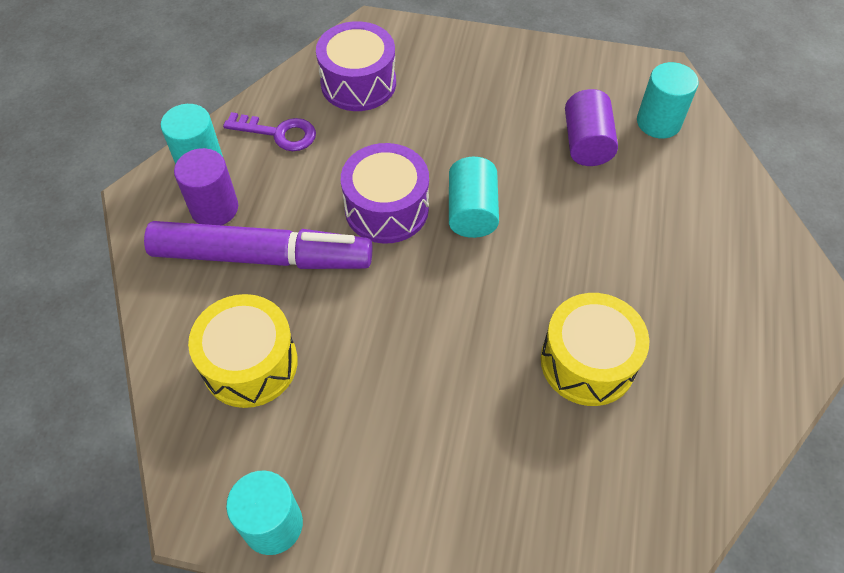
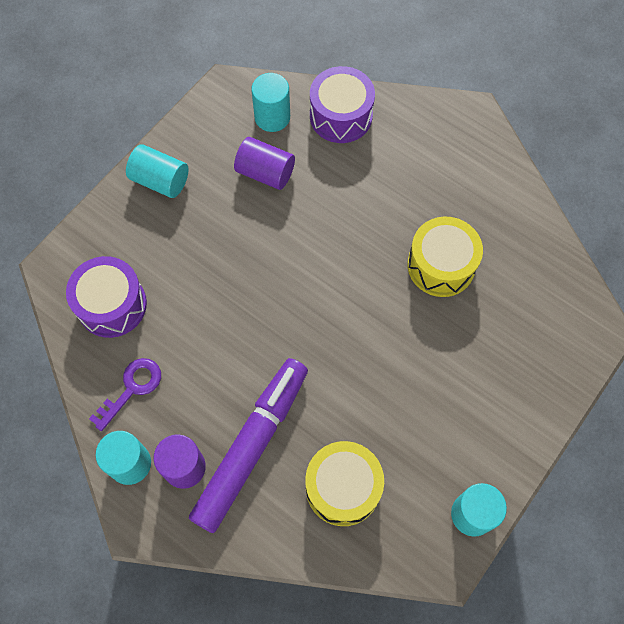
camera: 65 degrees left, 10 degrees up
(386, 208) = (253, 337): purple drum -> purple drum (341, 116)
(472, 211) = (286, 279): turquoise cylinder -> turquoise cylinder (160, 180)

